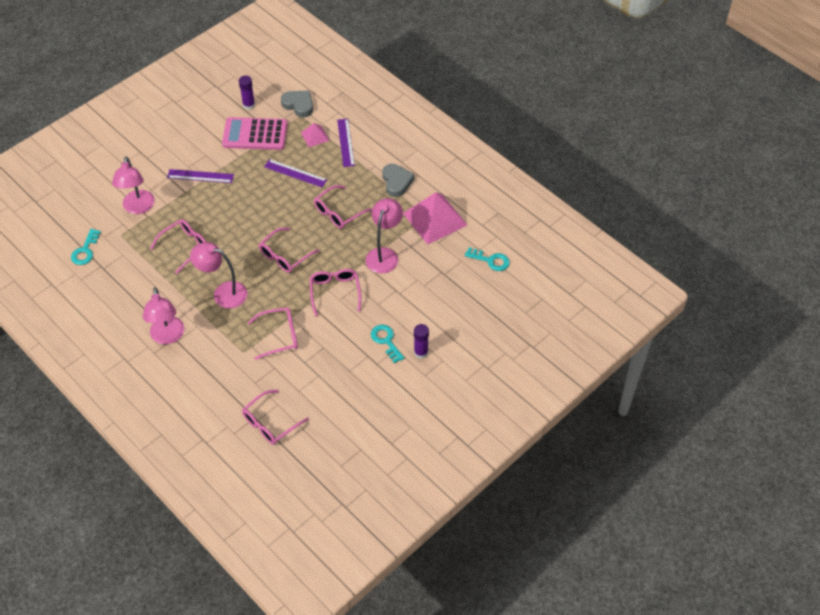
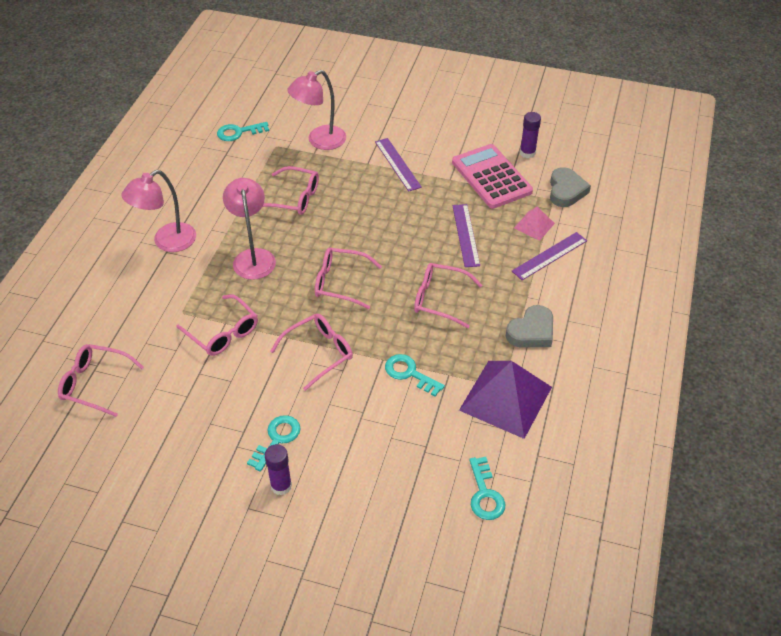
camera: 60 degrees right, 5 degrees down
(384, 255) = (409, 373): pink lamp -> turquoise key
(435, 219) = (505, 398): pink pyramid -> purple pyramid

